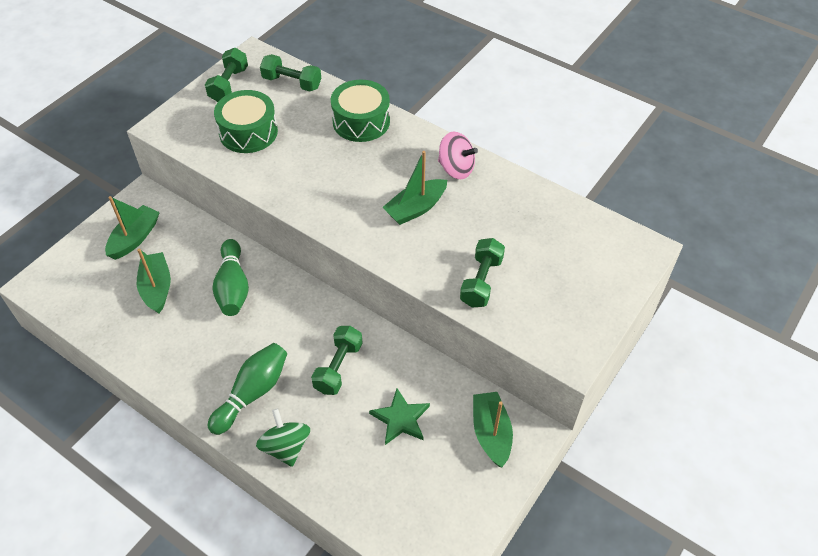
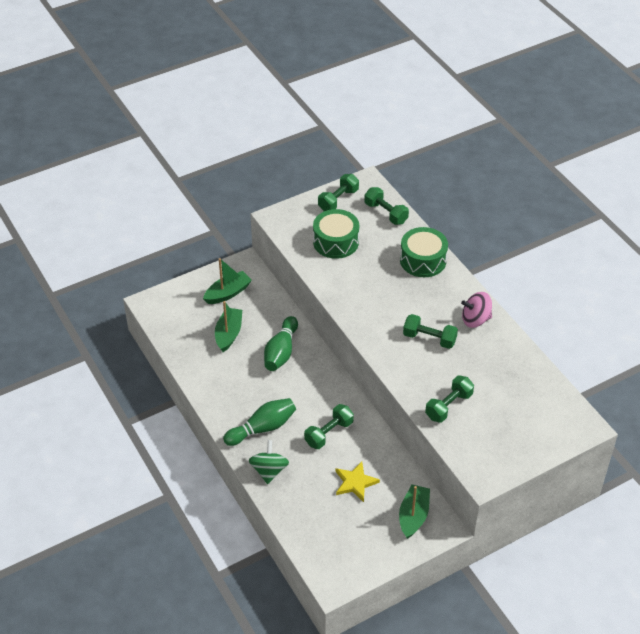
camera: 25 degrees right, 5 degrees down
(400, 419) = (355, 483): green star -> yellow star
(415, 208) = (429, 338): green boat -> green dumbbell
(456, 169) = (475, 319): pink spinning top -> pink spinning top turned 120 degrees clockwise

